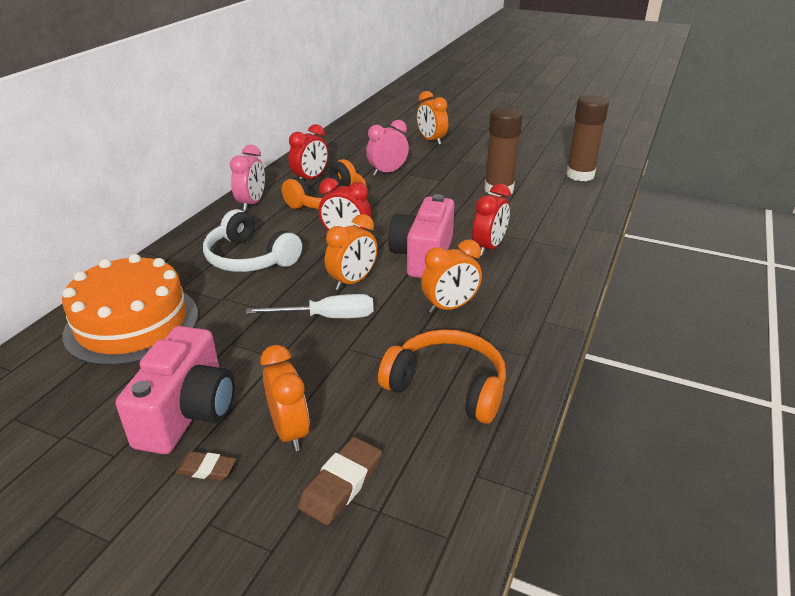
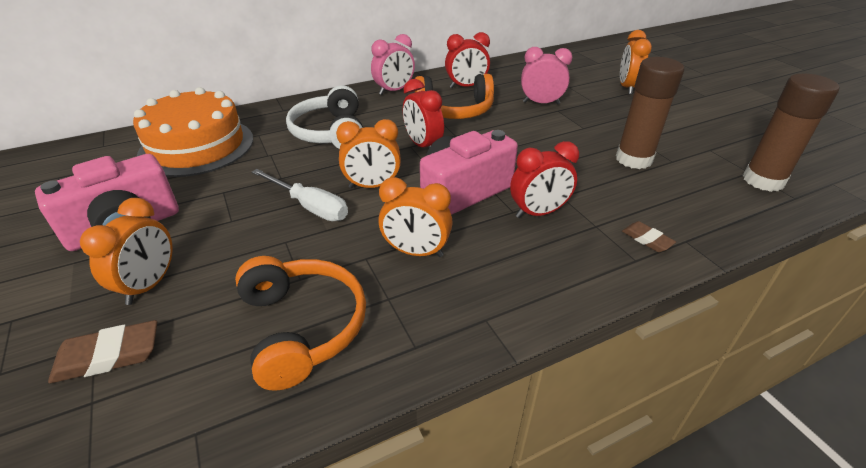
camera: 40 degrees right, 5 degrees up
(206, 469) = (70, 278): brown eraser -> brown eraser (647, 239)

